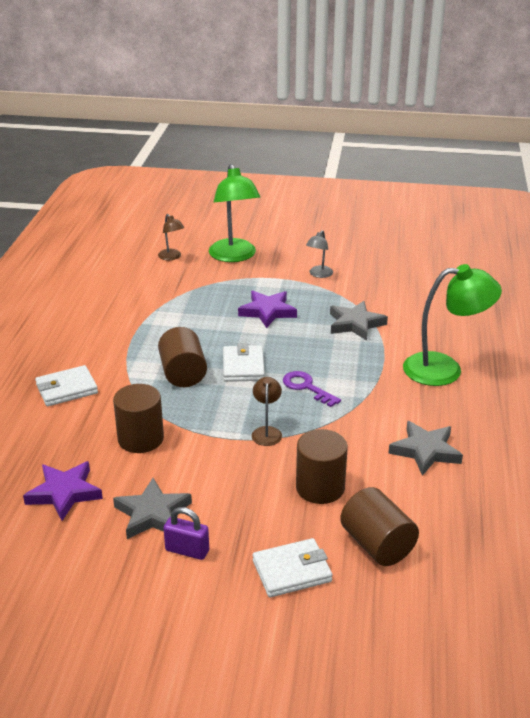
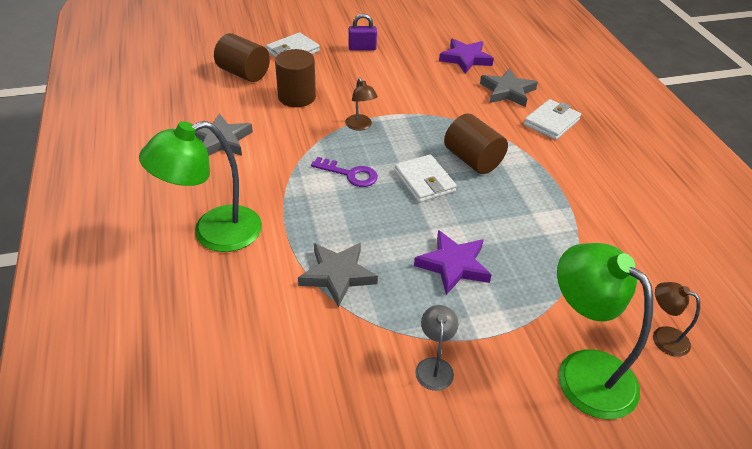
camera: 155 degrees right, 10 degrees up
(140, 439) = (452, 99): brown cylinder -> none
(152, 514) = (399, 60): grey star -> grey star (507, 91)

